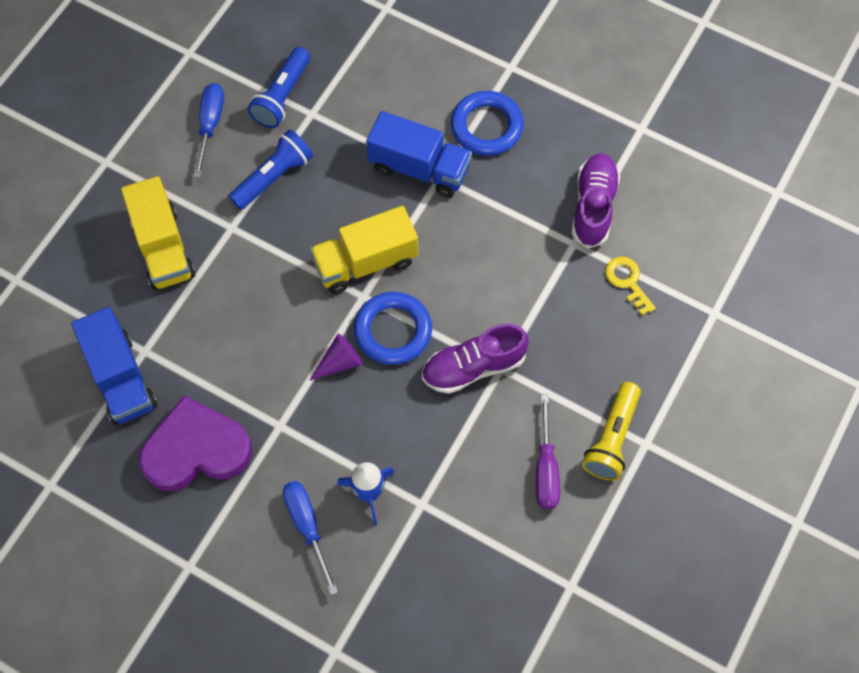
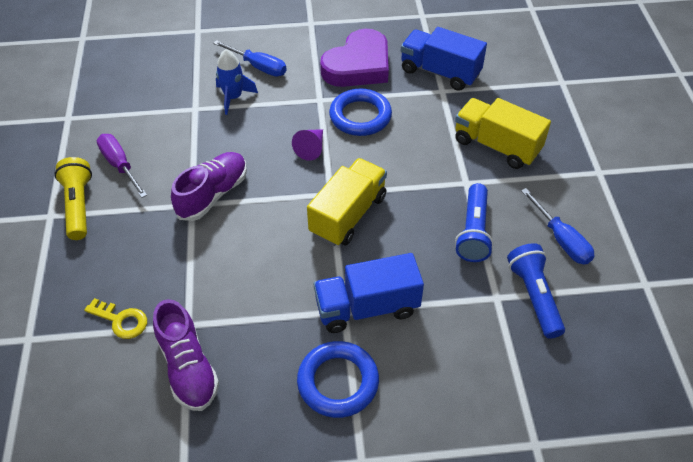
camera: 145 degrees right, 15 degrees down
(393, 331) = (290, 185): blue ring -> blue ring (360, 116)

